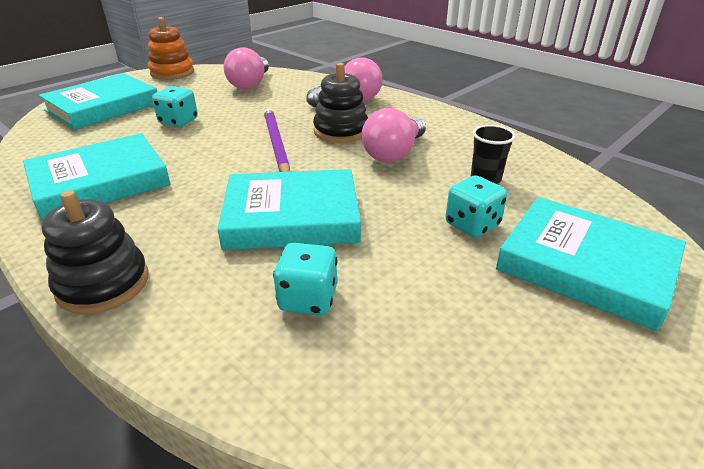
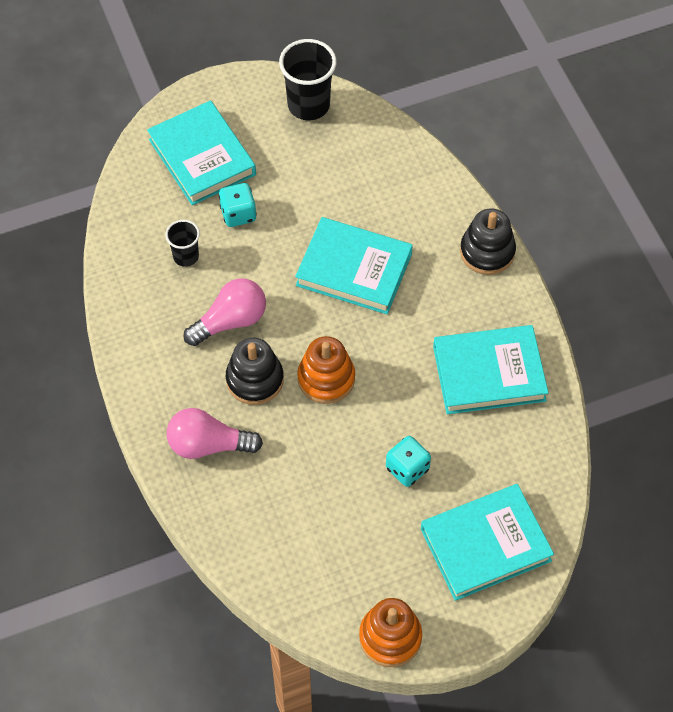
camera: 155 degrees left, 25 degrees up
(250, 84) = (300, 548): pink light bulb -> none
(276, 144) = (326, 378): purple pencil -> orange stacking toy
(308, 299) = (374, 196): turquoise dice -> none
(523, 408) = (308, 105): none -> black cup

